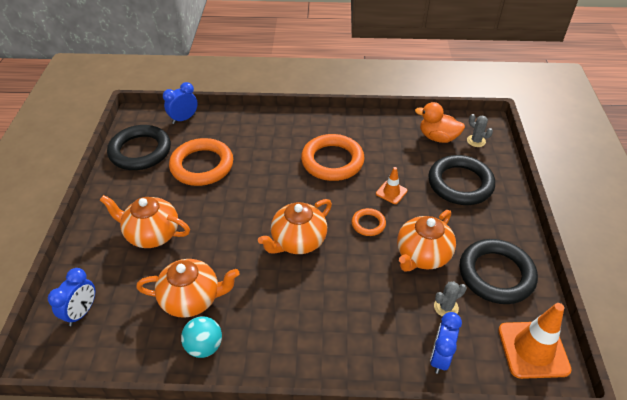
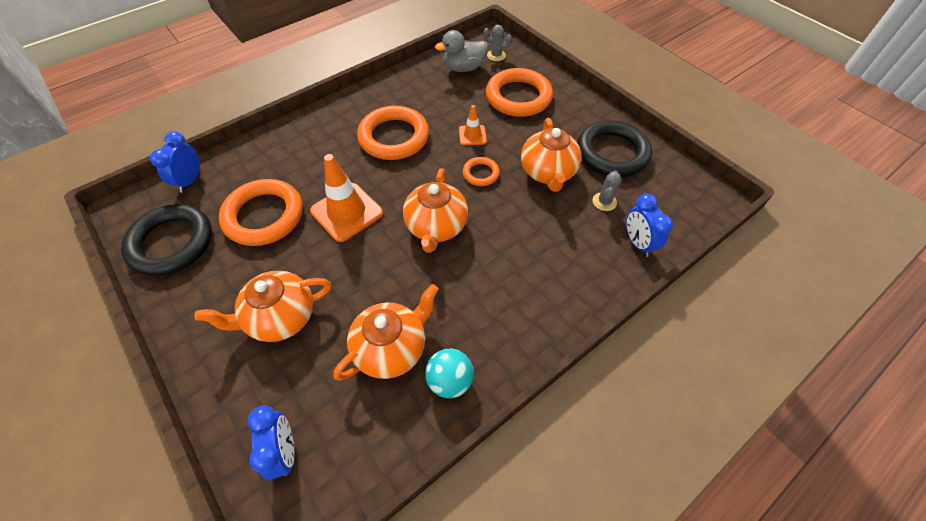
camera: 40 degrees left, 10 degrees up
(438, 137) = (463, 68): orange duck -> grey duck
(460, 183) = (518, 97): black ring -> orange ring
(533, 349) = (687, 192): orange traffic cone -> orange traffic cone (346, 212)

